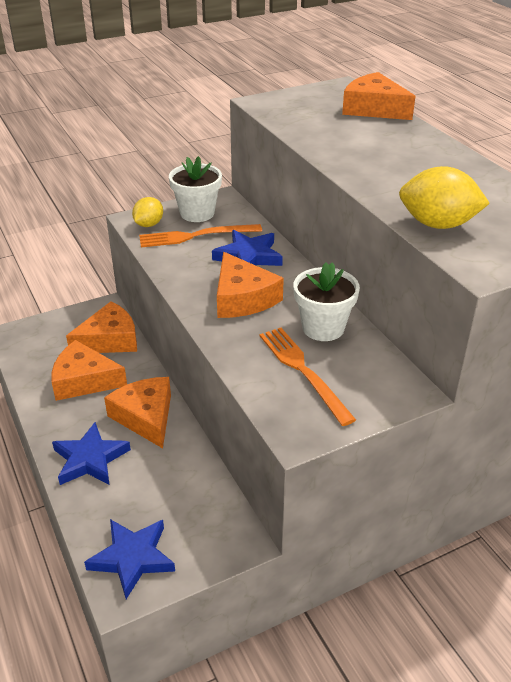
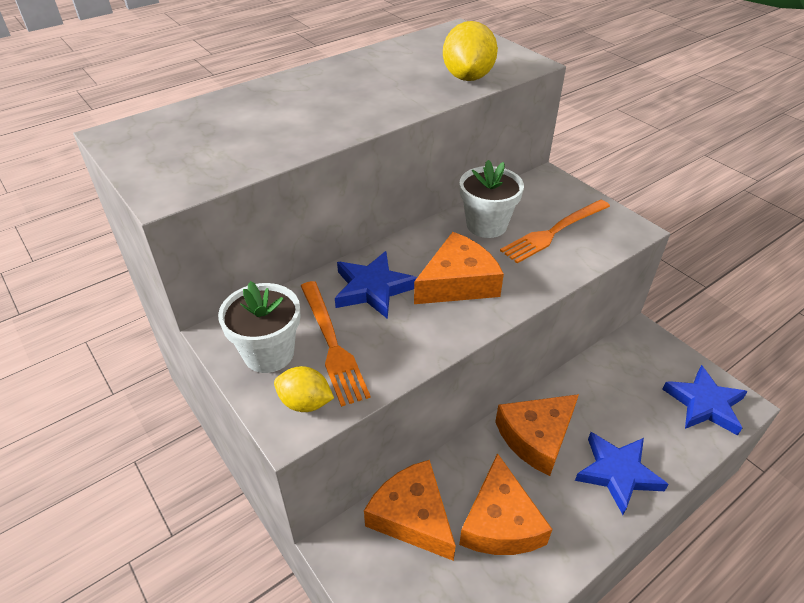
camera: 100 degrees left, 5 degrees up
(373, 109) = (201, 111): orange cheese -> none

